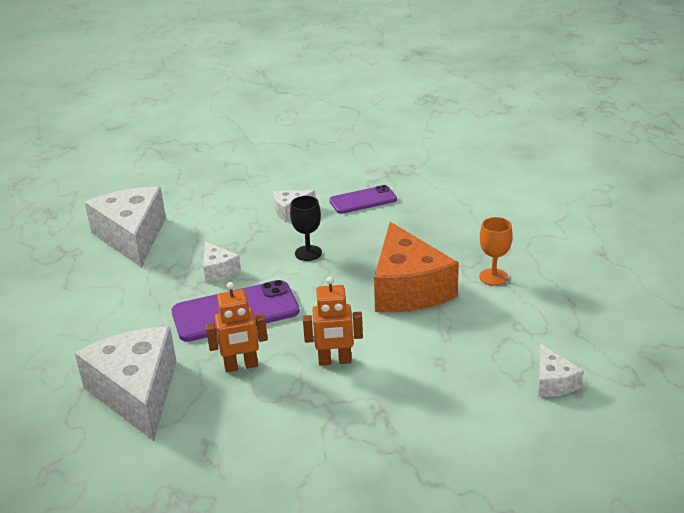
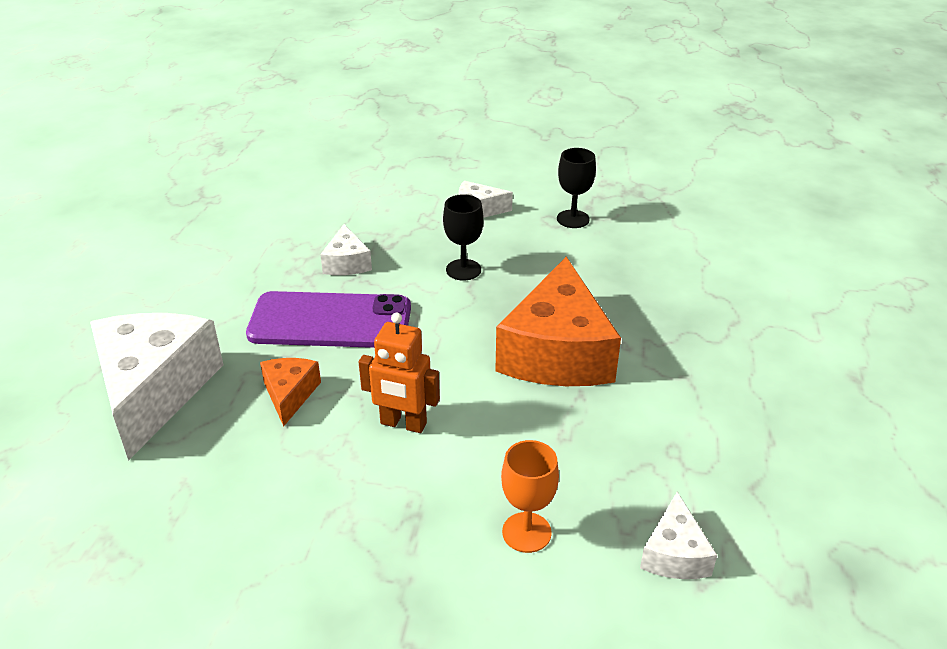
camera: 20 degrees right, 5 degrees up
(132, 237) = (282, 197): white cheese -> none
(241, 366) = (289, 394): orange robot -> orange cheese
(363, 200) = (573, 219): purple phone -> black goblet
(493, 277) = (680, 369): orange goblet -> orange goblet (526, 532)

